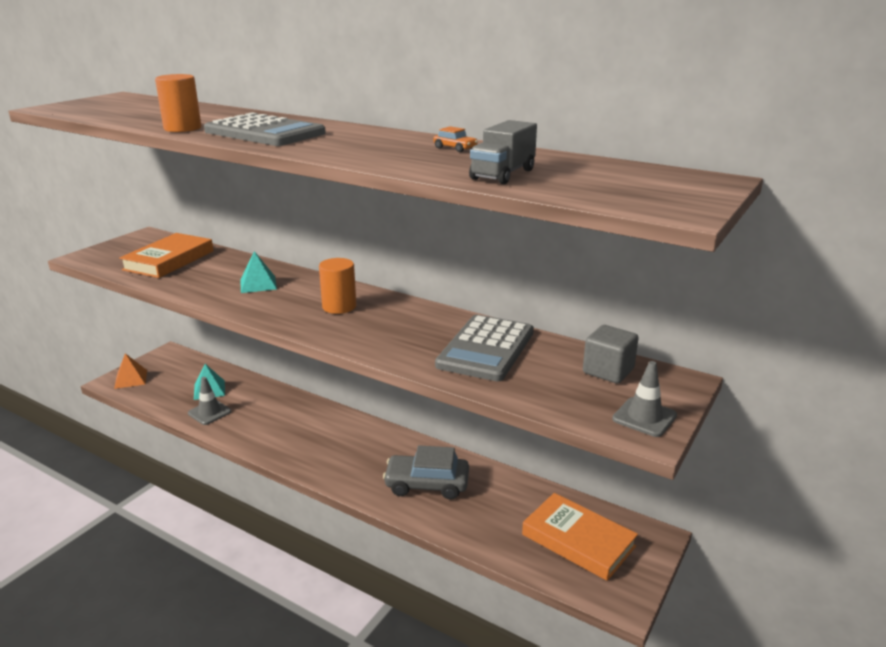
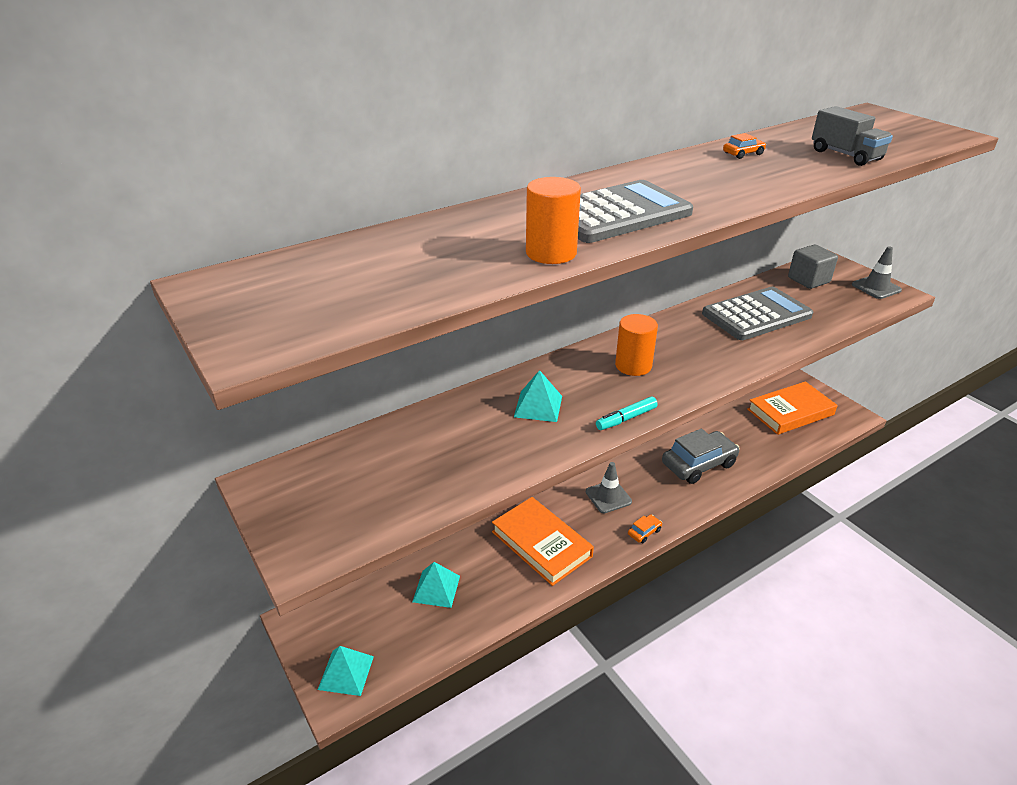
camera: 65 degrees left, 10 degrees up
(131, 379) = (346, 672): orange pyramid -> turquoise pyramid
(169, 260) = (398, 468): orange book -> orange book (541, 544)
(209, 412) = (491, 595): grey traffic cone -> grey traffic cone (608, 497)
(257, 314) = (626, 418): none -> turquoise marker
(309, 468) = (644, 532): none -> orange car
(427, 484) = (698, 464): grey car -> grey car turned 150 degrees counterclockwise
(486, 349) = (756, 315): grey calculator -> grey calculator turned 75 degrees counterclockwise

